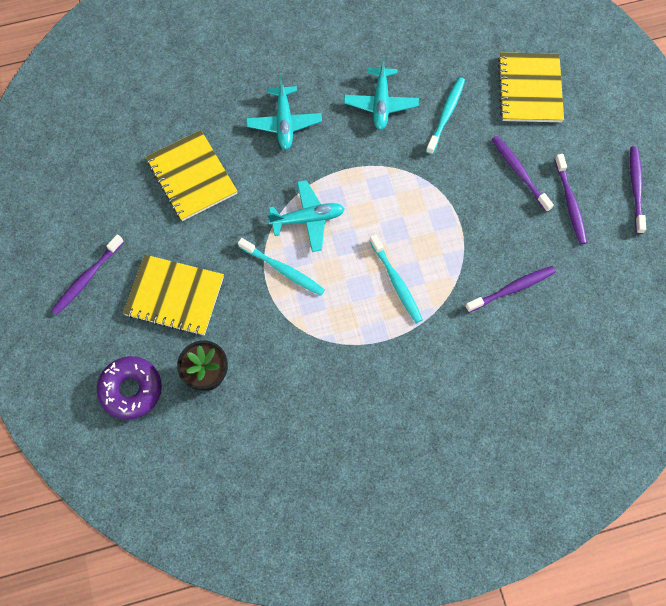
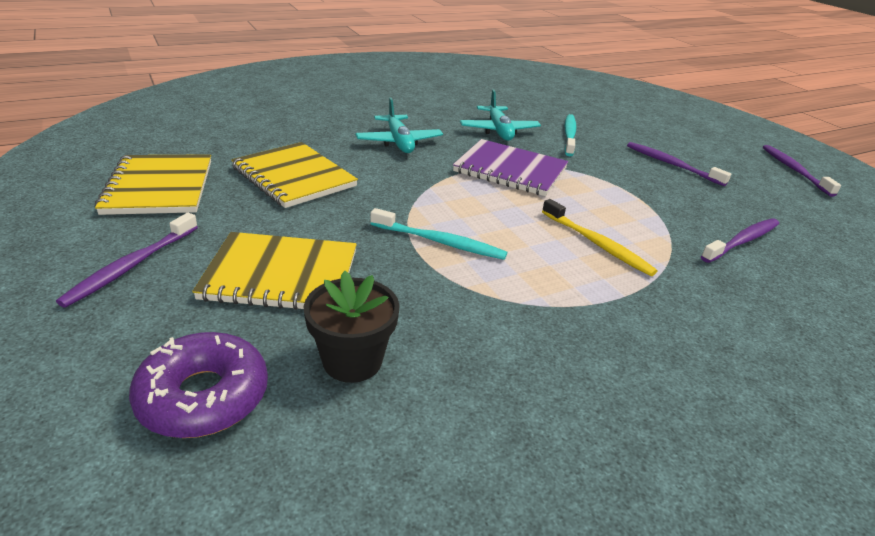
camera: 15 degrees left, 35 degrees down
(308, 219) = (455, 201): turquoise plane -> none
(367, 175) = (510, 170): none -> purple notebook
(396, 282) = (597, 244): turquoise toothbrush -> yellow toothbrush
(530, 89) = (638, 122): yellow notebook -> yellow notebook (159, 187)
(570, 203) = (741, 181): purple toothbrush -> none

